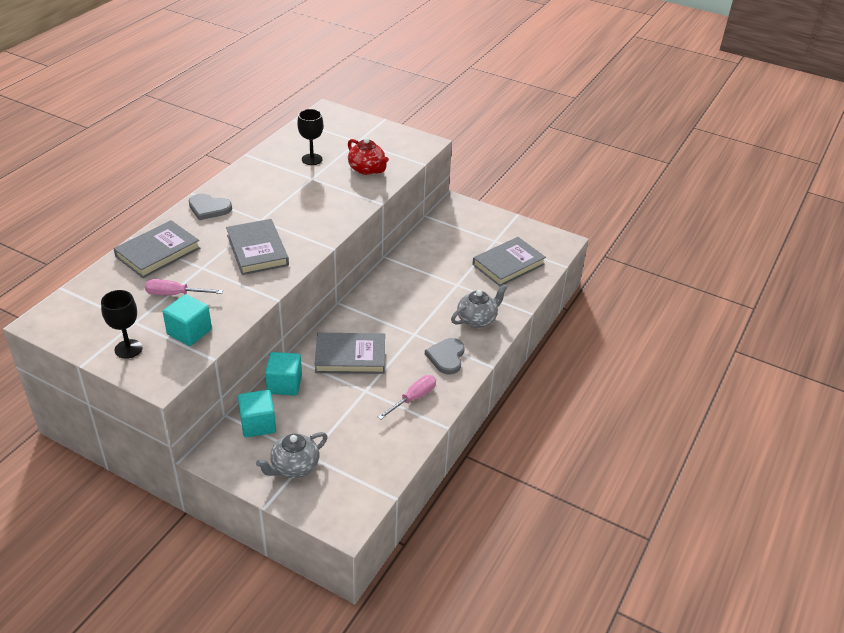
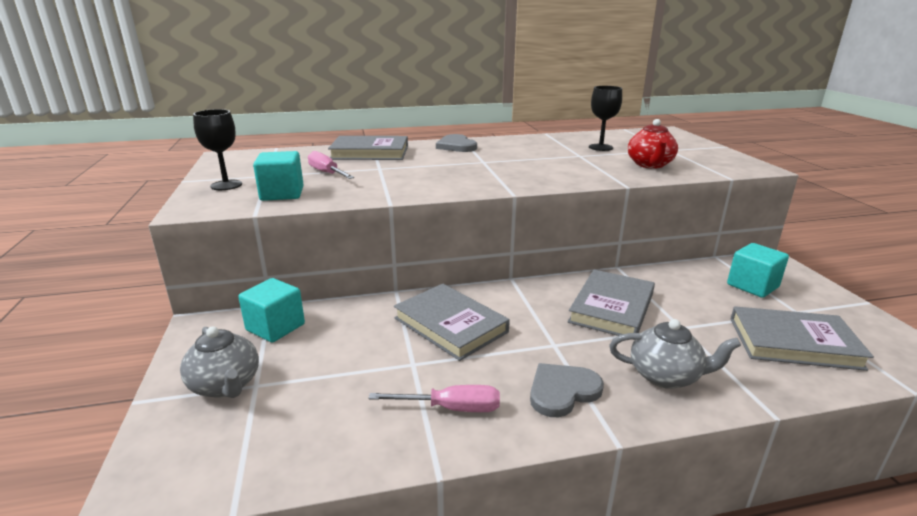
camera: 50 degrees right, 15 degrees down
(257, 250) = (443, 174): grey book -> grey book (612, 308)
(284, 384) = (353, 311): turquoise cube -> turquoise cube (752, 286)
(294, 467) = (226, 385): grey teapot -> grey teapot turned 135 degrees counterclockwise

